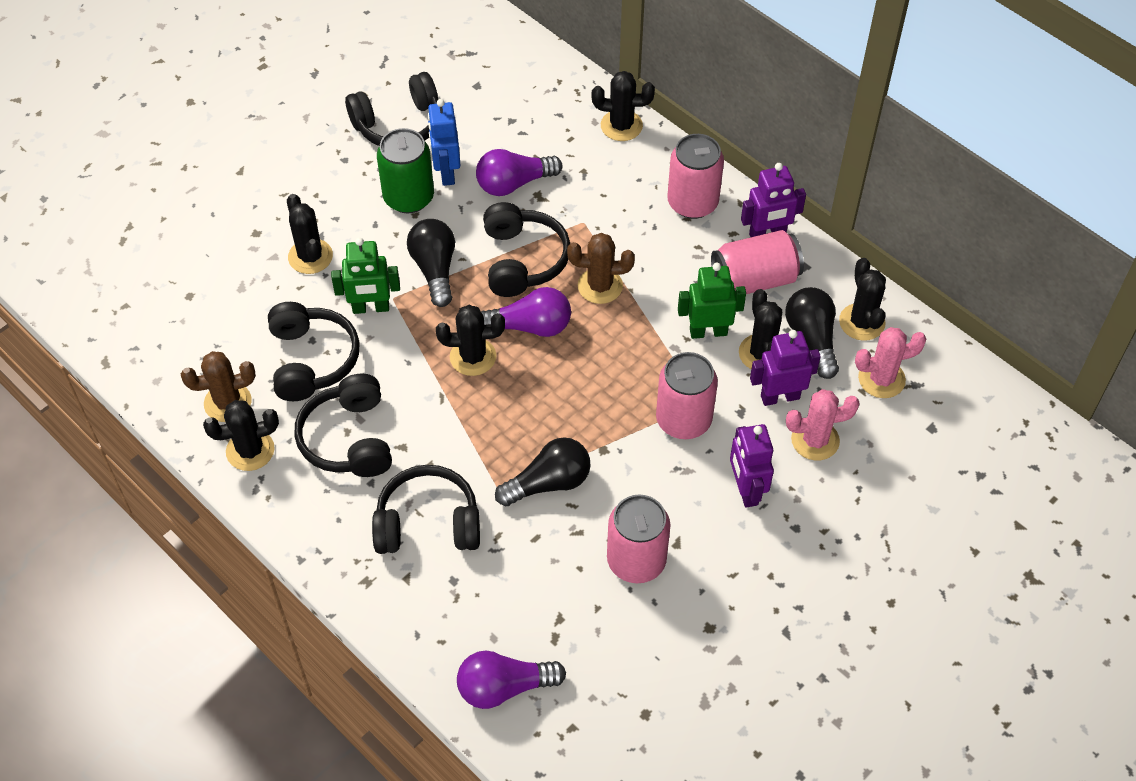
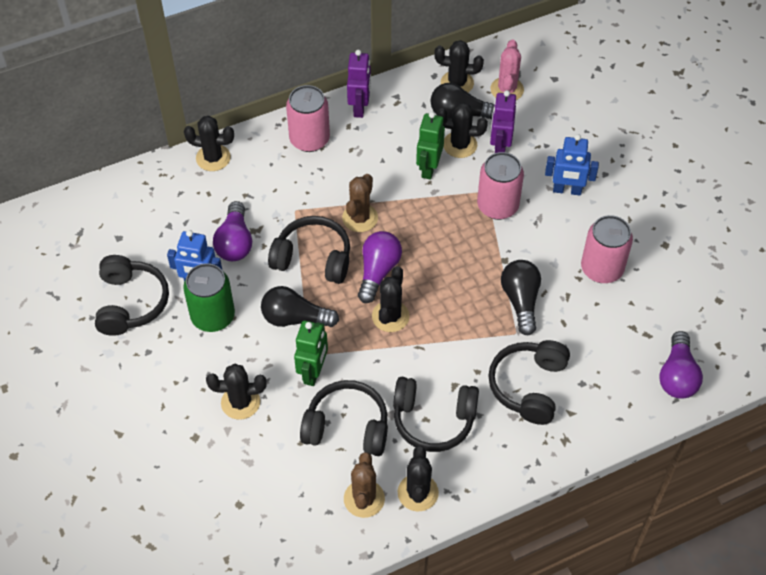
camera: 70 degrees left, 0 degrees up
(621, 126) = (213, 158): black cactus -> black cactus turned 75 degrees clockwise
(746, 490) = (567, 190): purple robot -> blue robot
(754, 279) = (395, 127): pink can -> none
(815, 440) = (541, 140): pink cactus -> none

